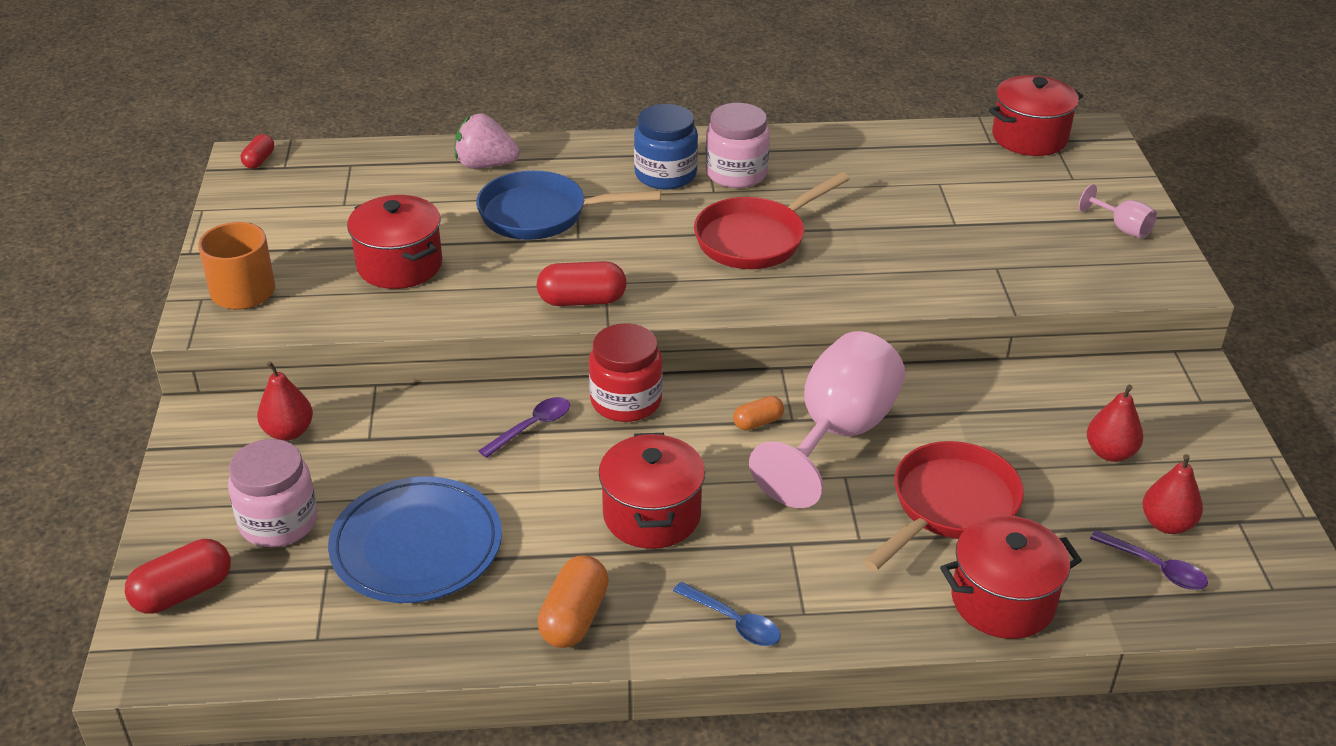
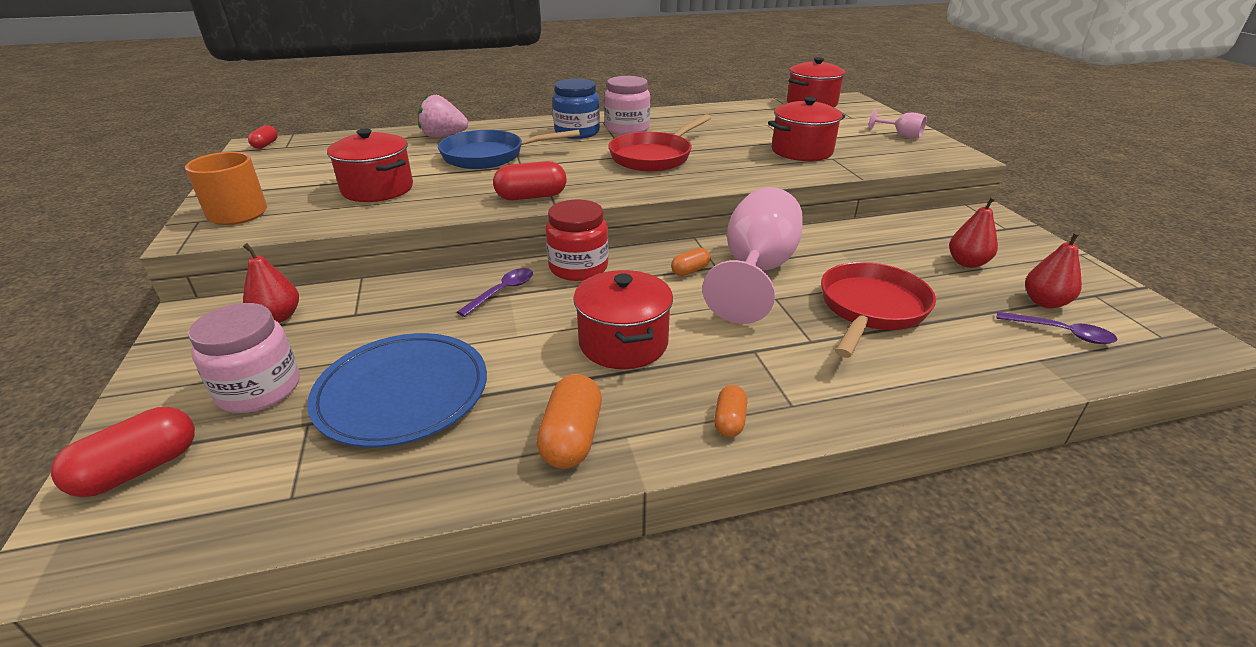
camera: 10 degrees left, 5 degrees down
(733, 622) = (729, 421): blue spoon -> orange capsule
(1003, 601) = (959, 372): red pot -> red pot (801, 151)

